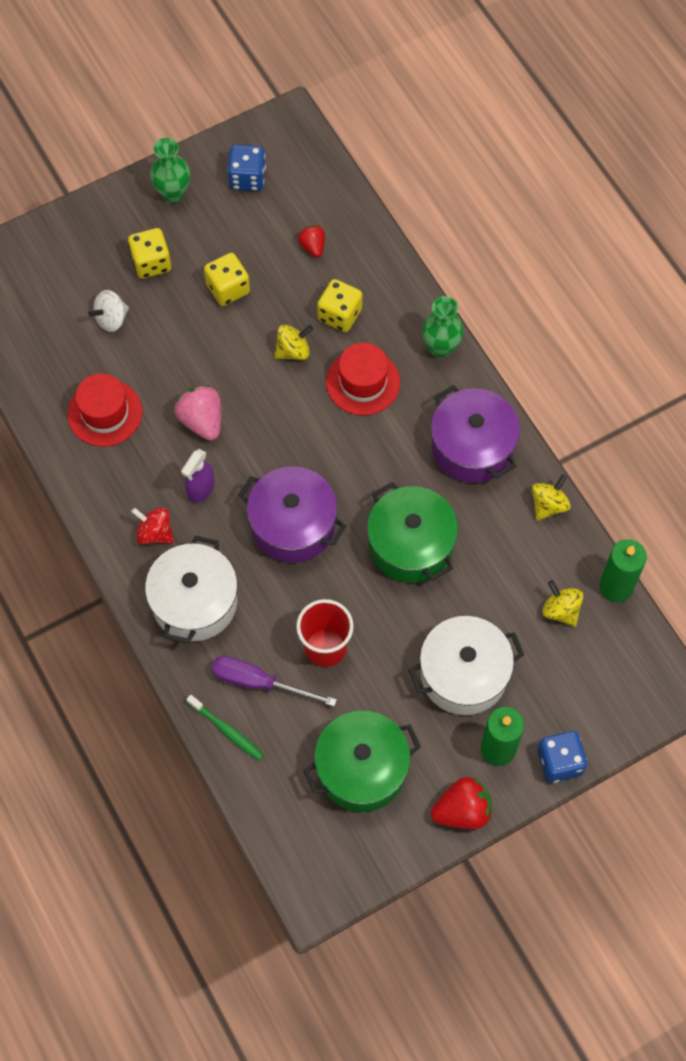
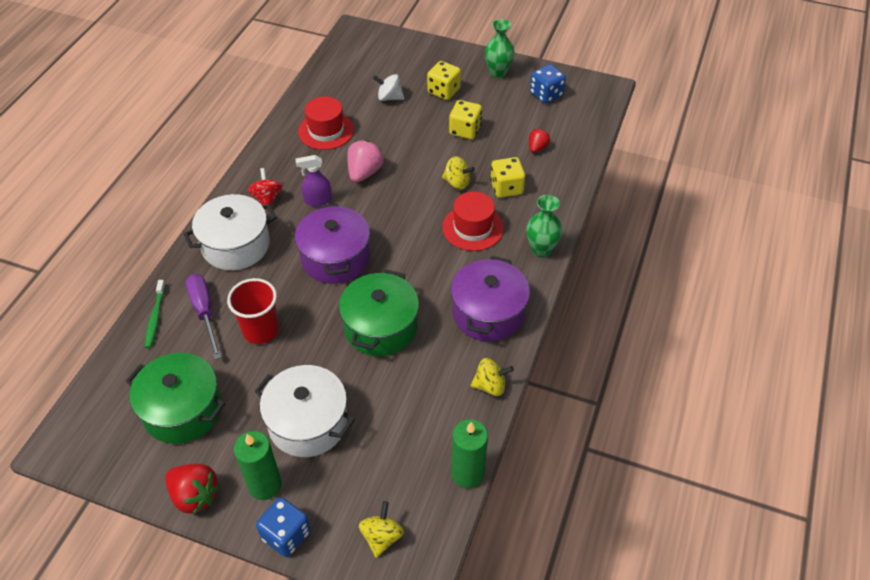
camera: 50 degrees right, 15 degrees down
(561, 610) = (414, 450): yellow spinning top -> yellow spinning top (382, 537)

